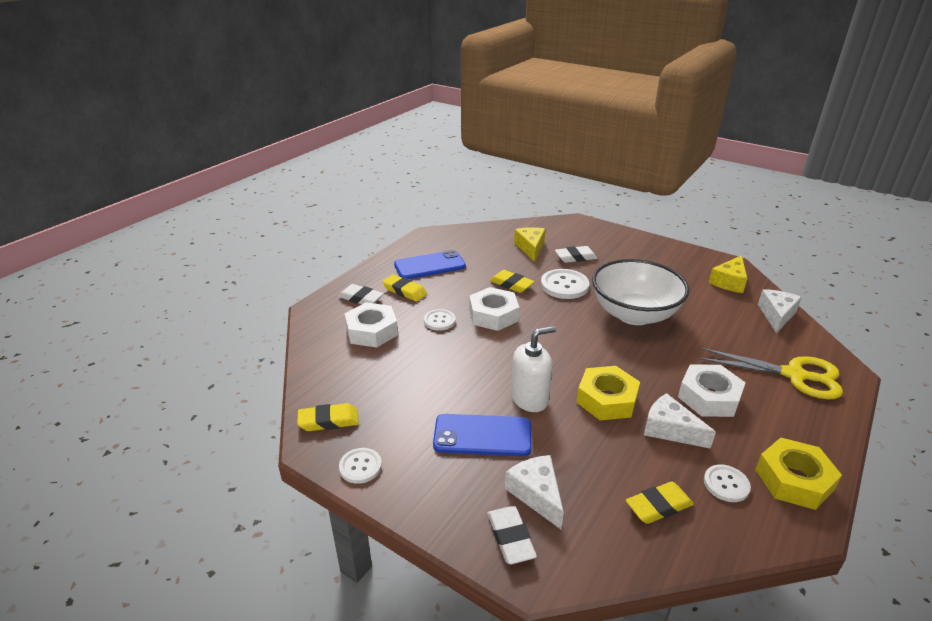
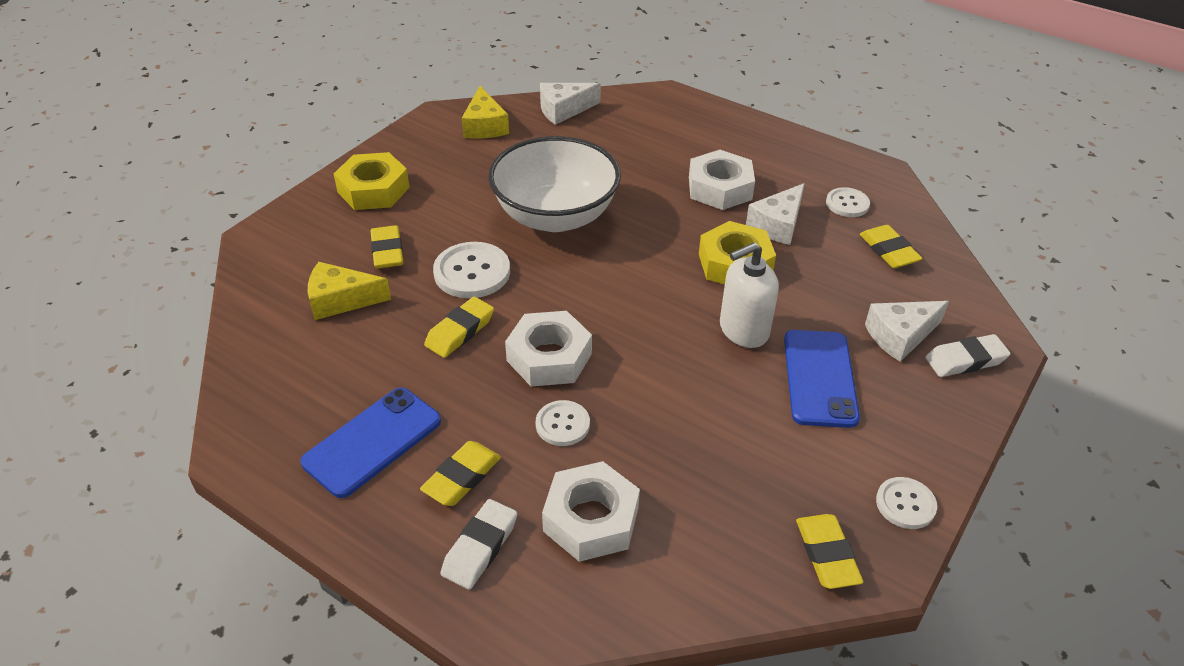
camera: 90 degrees left, 10 degrees up
(429, 265) = (373, 442): blue phone -> blue phone turned 60 degrees clockwise
(530, 399) = (743, 330): white soap dispenser -> white soap dispenser turned 90 degrees counterclockwise
(575, 257) = (387, 251): white eraser -> yellow eraser
(729, 282) = (484, 126): yellow cheese -> yellow cheese turned 45 degrees clockwise
(776, 315) = (563, 110): white cheese -> white cheese turned 45 degrees counterclockwise
(794, 375) = (676, 126): yellow scissors -> none
(794, 480) = (830, 164): yellow nut -> yellow nut (373, 190)

